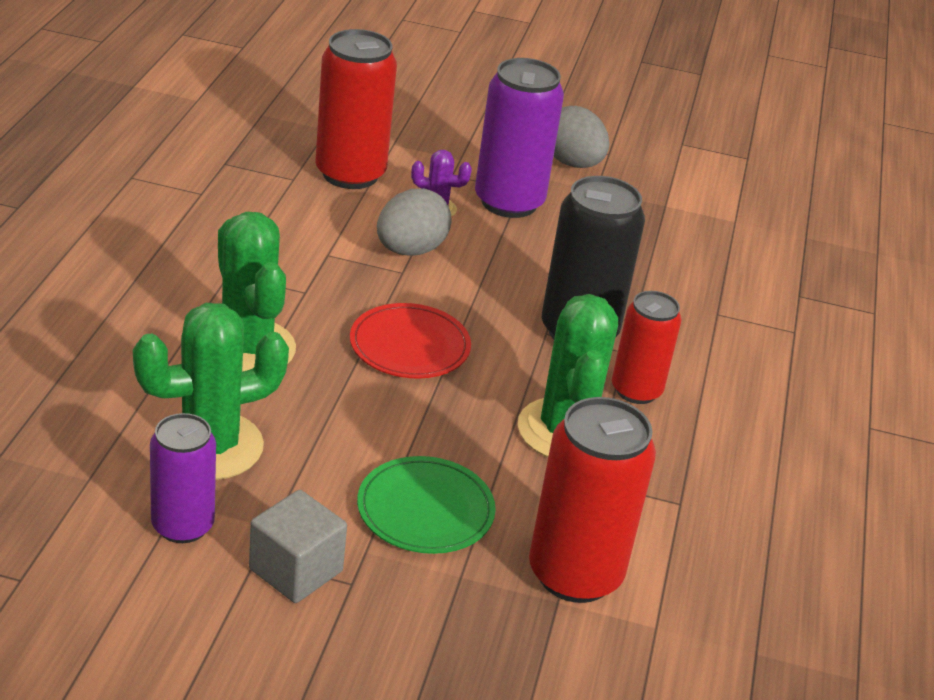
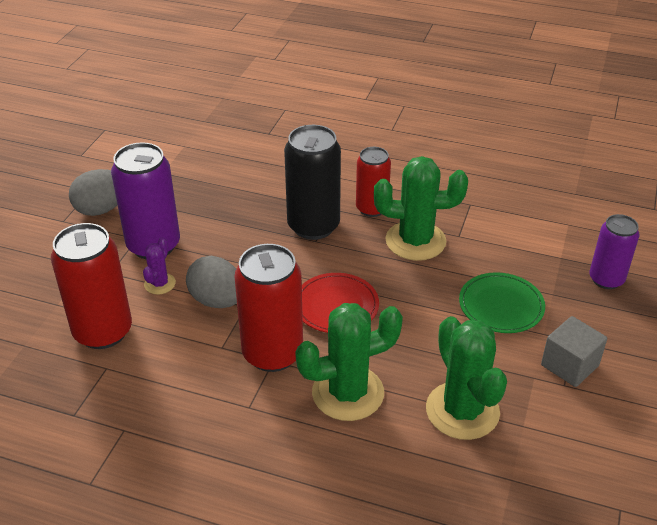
camera: 80 degrees left, 5 degrees up
(182, 526) = (545, 422): purple can -> purple can (606, 279)
(575, 574) = (538, 249): red can -> red can (272, 353)

